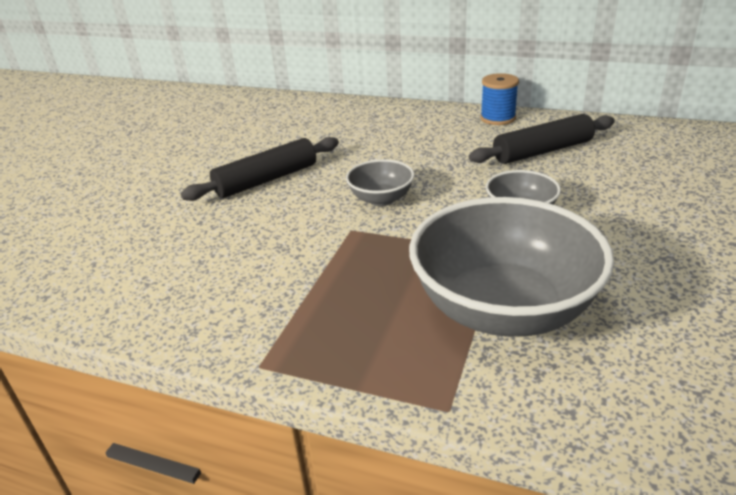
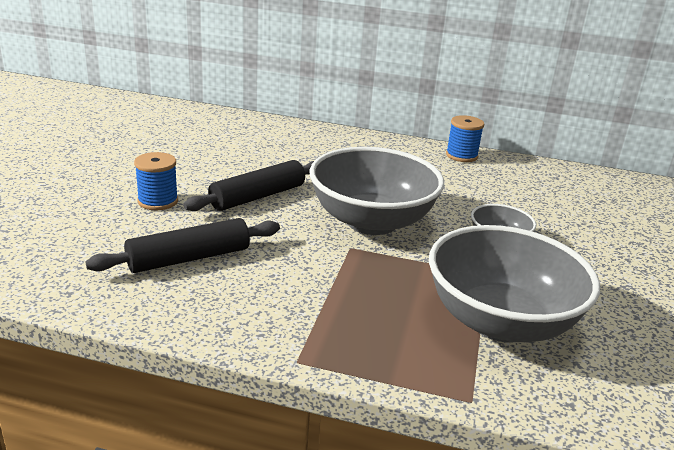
camera: 10 degrees left, 5 degrees down
(163, 192) = (158, 201): none -> blue spool
(381, 199) = (371, 221): grey bowl -> grey bowl, size x2.10
(542, 151) = (507, 189): black rolling pin -> black rolling pin (189, 258)

